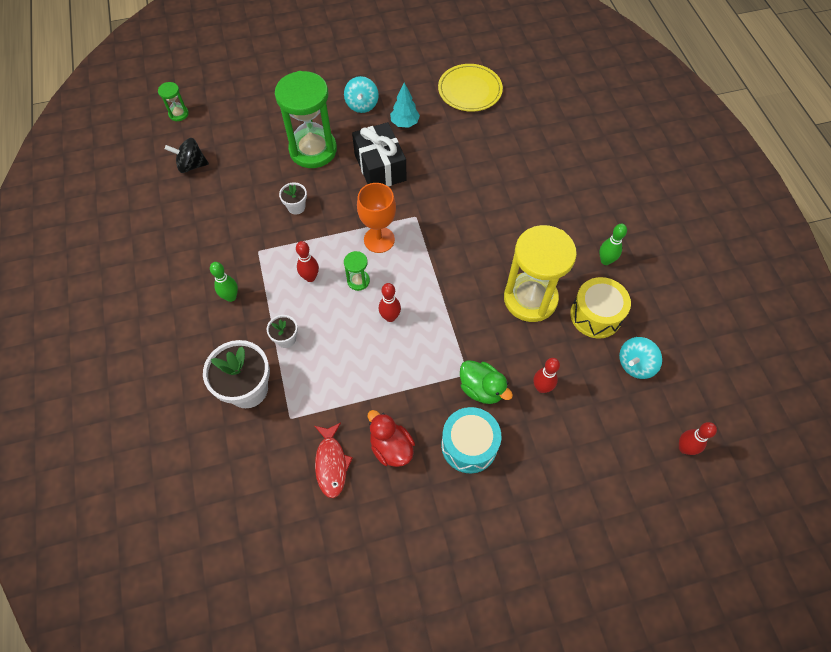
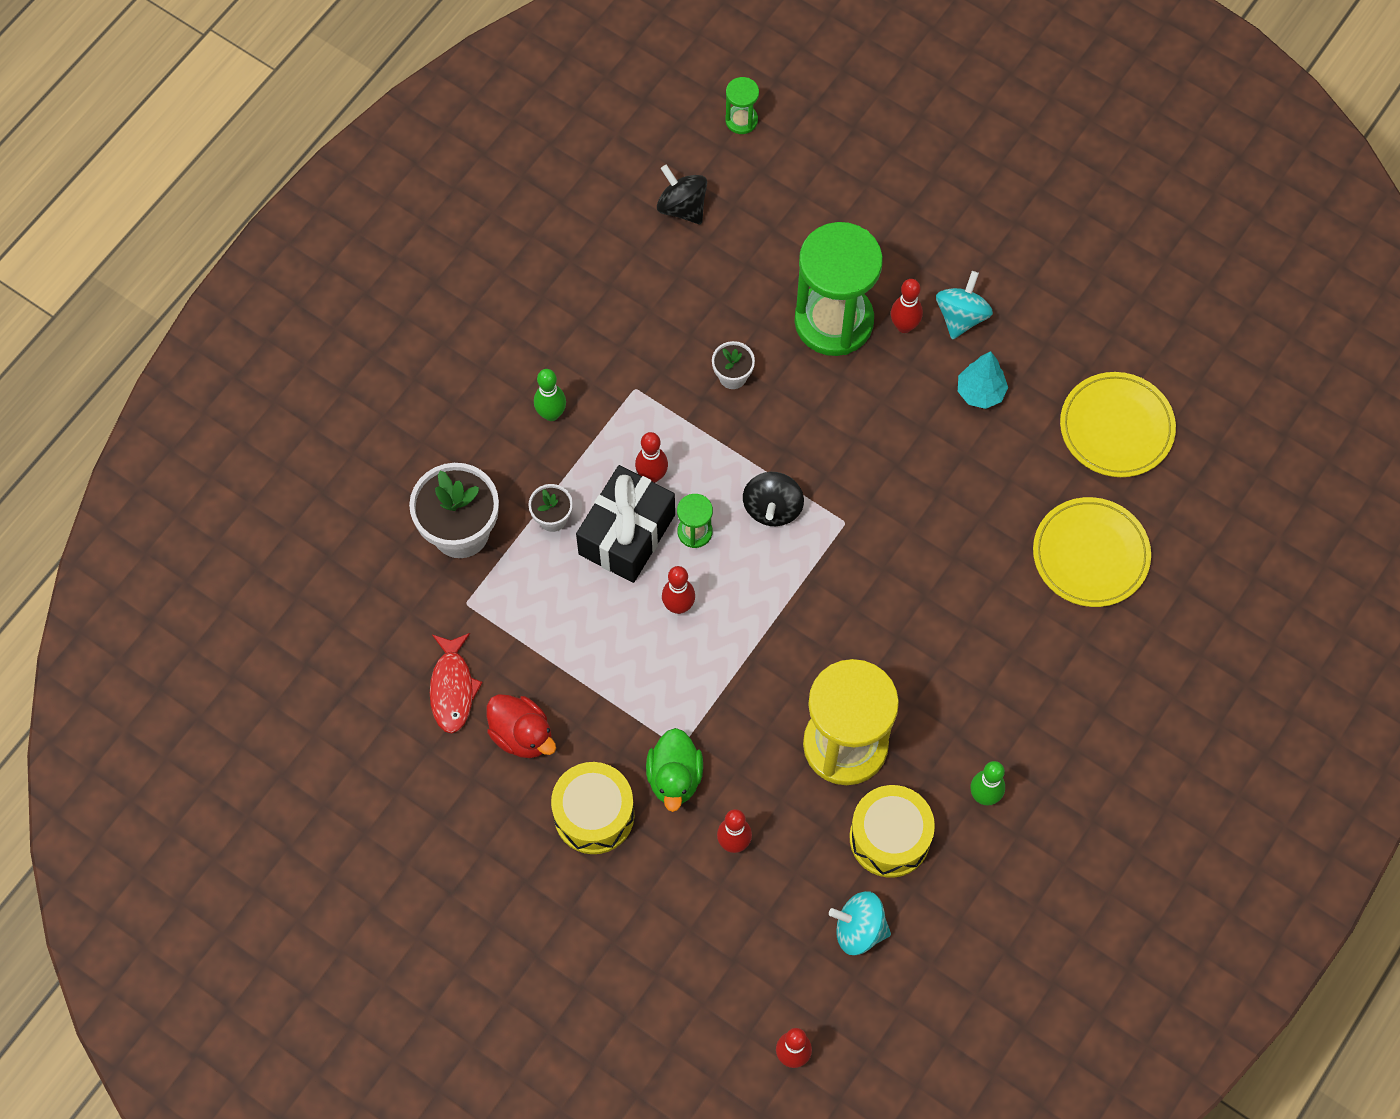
camera: 50 degrees right, 5 degrees up
(331, 463) = (452, 688): red fish -> red fish turned 45 degrees counterclockwise
(344, 127) = (904, 326): none -> red bowling pin
(362, 105) = (961, 316): turquoise spinning top -> turquoise spinning top turned 150 degrees clockwise
(379, 240) = (772, 508): orange goblet -> black spinning top
(380, 167) = (881, 421): black gift -> black gift (627, 534)
(391, 447) = (522, 735): red duck -> red duck turned 120 degrees clockwise
(469, 445) = (594, 815): turquoise drum -> yellow drum
(520, 139) = (1090, 554): none -> yellow plate

